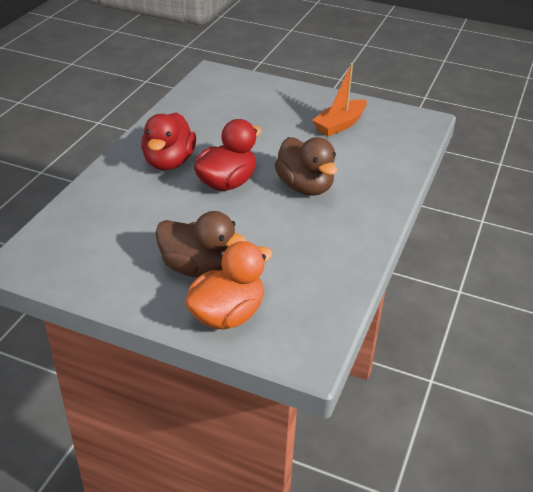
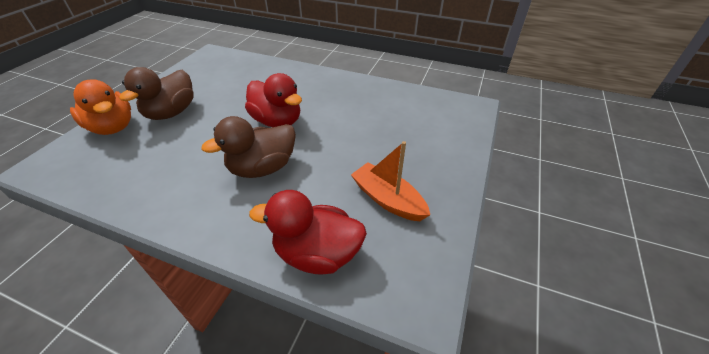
camera: 90 degrees right, 5 degrees up
(169, 162) = (311, 92): red duck -> red duck (317, 253)

